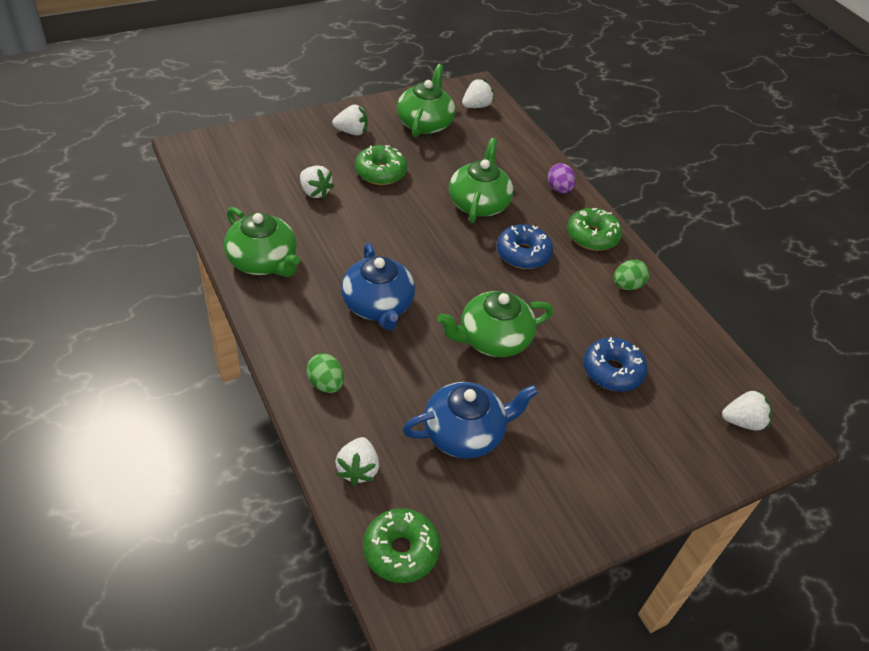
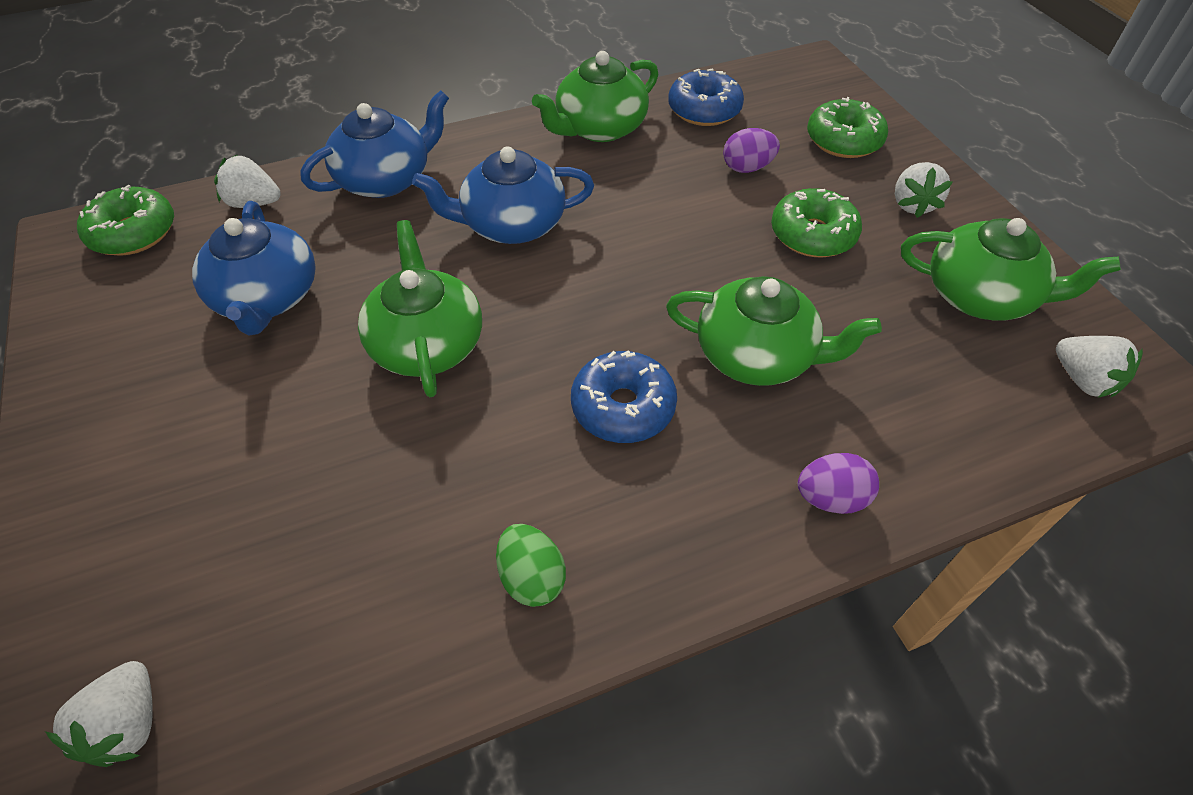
camera: 100 degrees right, 5 degrees up
(315, 192) = (747, 168): white strawberry -> purple egg
(325, 384) = (386, 179): green egg -> blue teapot
(592, 236) = (682, 538): green donut -> green donut (843, 140)
(612, 371) = (321, 503): blue donut -> blue donut (704, 110)

